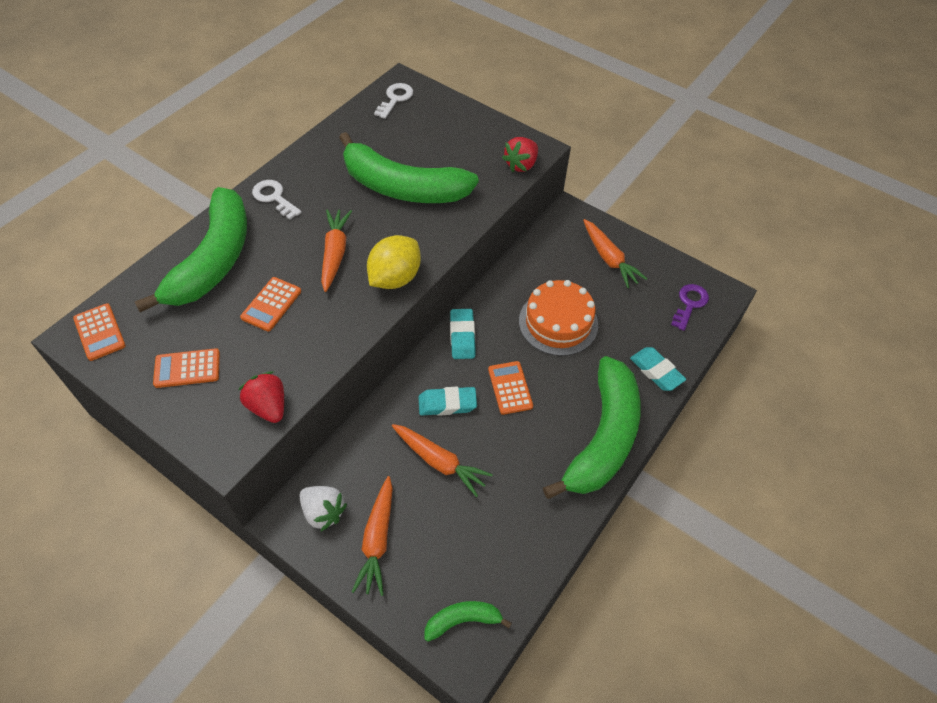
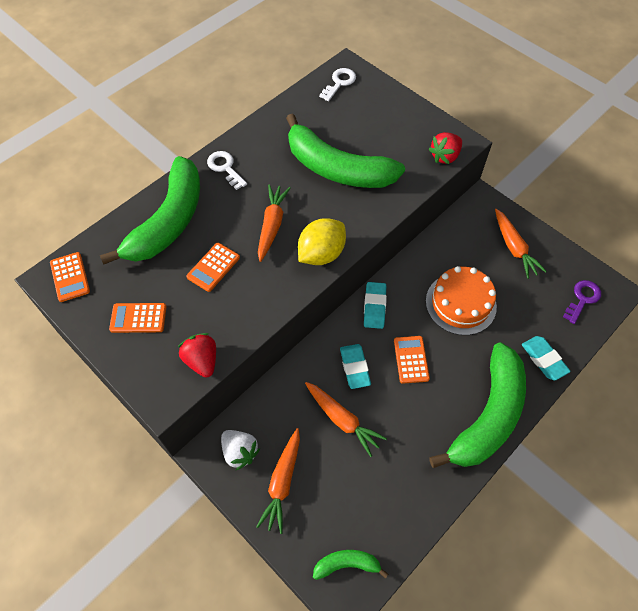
camera: 10 degrees right, 5 degrees up
(447, 404) = (355, 367): turquoise eraser -> turquoise eraser turned 75 degrees clockwise

